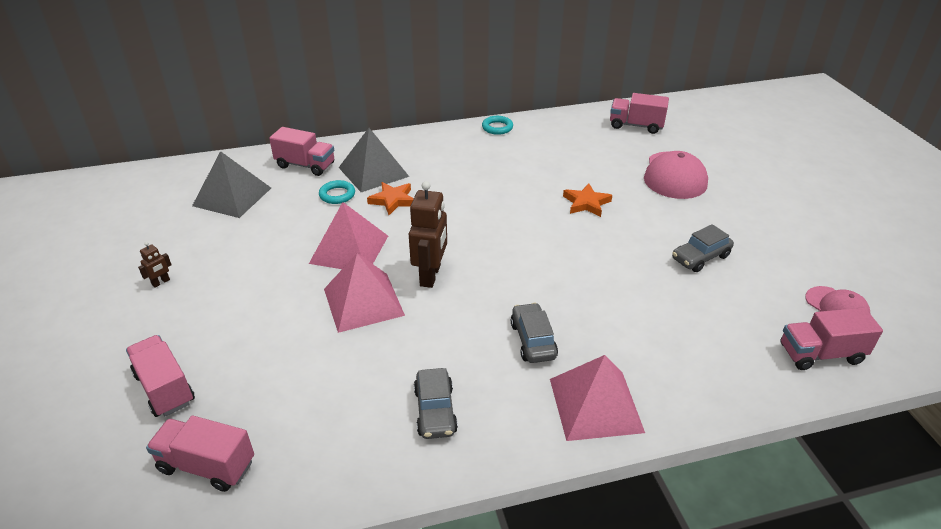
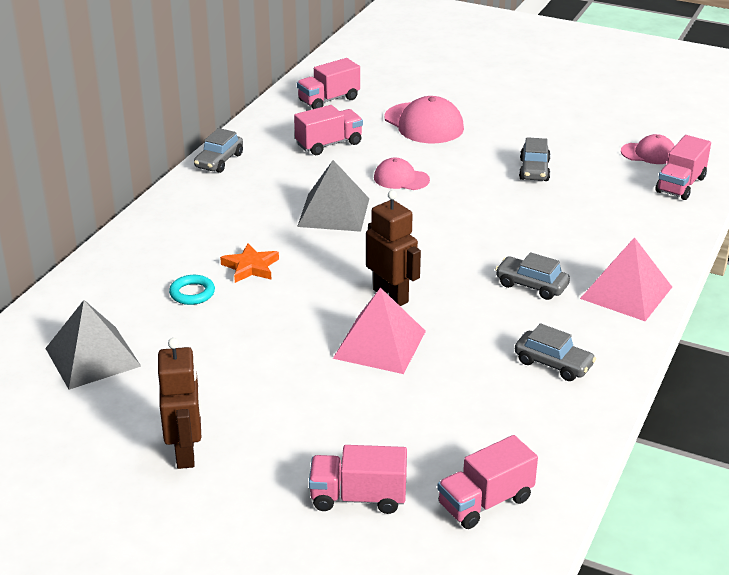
camera: 50 degrees left, 5 degrees down
(161, 282) = (186, 452): brown robot -> brown robot, size x2.20
(305, 165) = (106, 290): pink truck -> pink truck (329, 144)
(349, 249) = (292, 321): pink pyramid -> none
(373, 171) = (184, 257): grey pyramid -> grey pyramid (333, 212)
(497, 127) = (219, 161): turquoise ring -> grey car
(586, 203) = (401, 179): orange star -> pink cap

